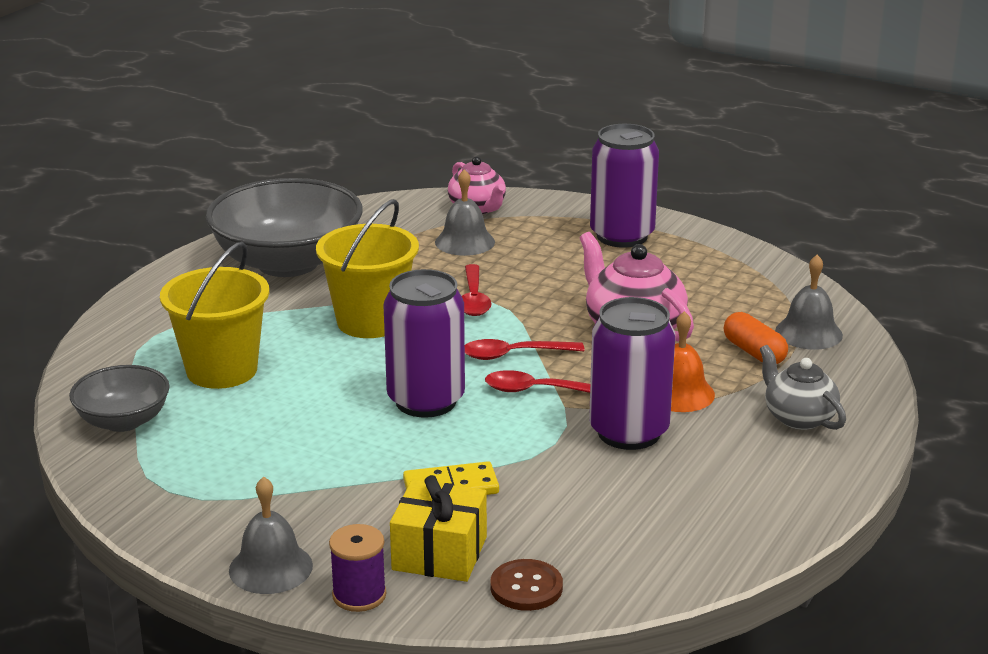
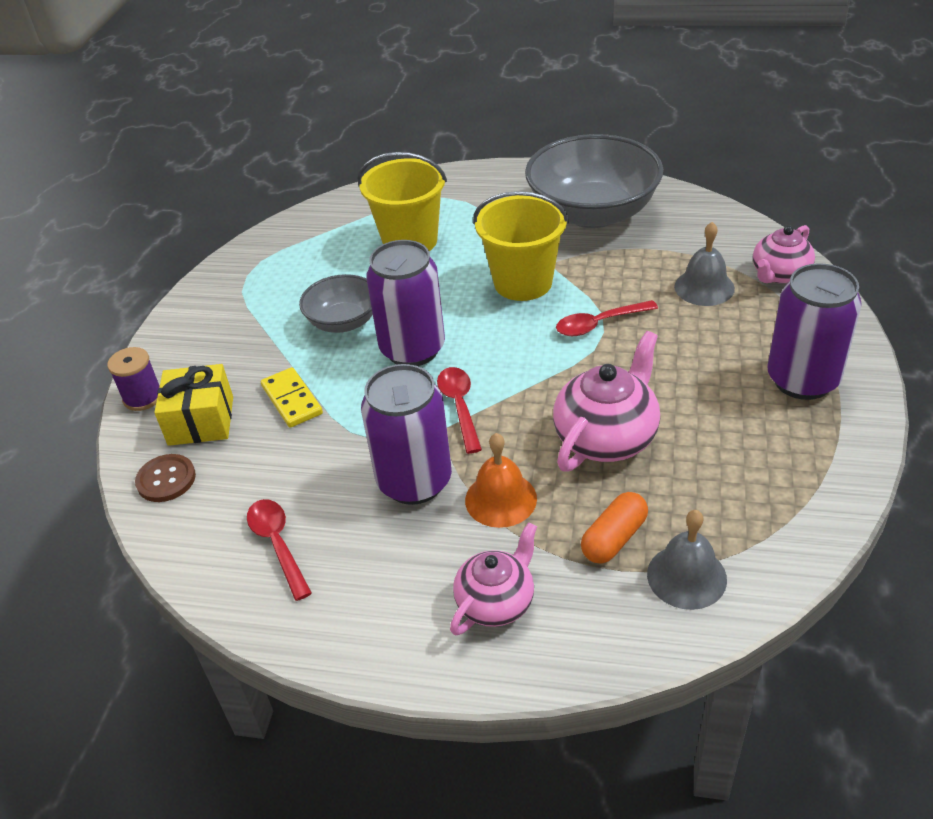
camera: 75 degrees right, 15 degrees up
(123, 421) = (324, 227): grey bowl -> grey bowl (343, 322)
(270, 568) = (168, 347): grey bell -> none
(514, 355) = (513, 375): red spoon -> red spoon (277, 544)
(798, 417) = (496, 602): grey teapot -> pink teapot

